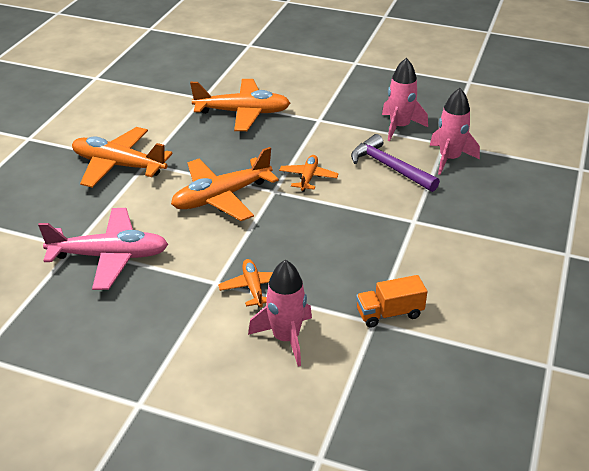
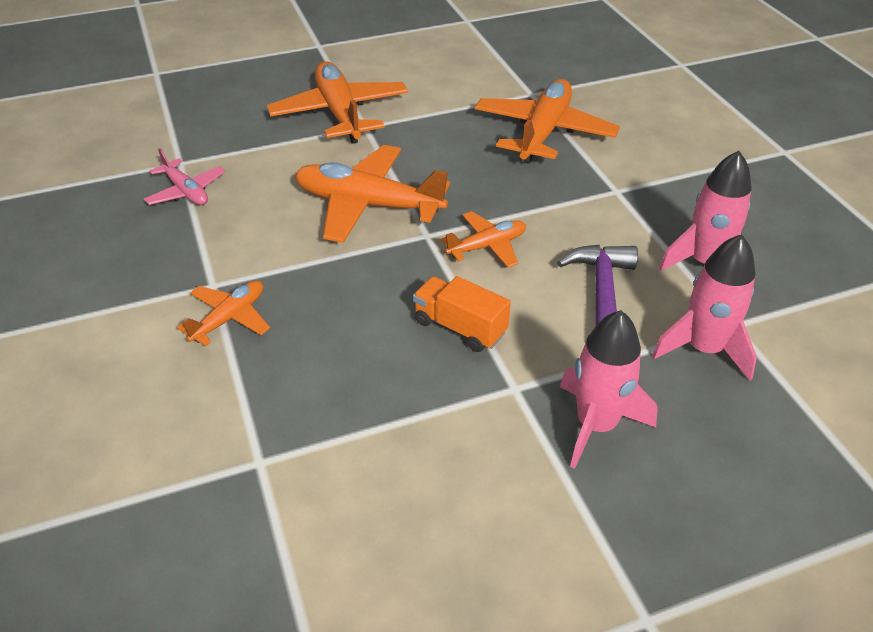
camera: 50 degrees right, 5 degrees up
(109, 256) = (186, 191): pink plane -> pink plane, size x0.54
(242, 113) = (543, 132): orange plane -> orange plane turned 120 degrees counterclockwise
(286, 338) = (160, 396): pink rocket -> pink rocket (596, 425)
(389, 313) = (290, 469): orange truck -> orange truck (460, 327)

